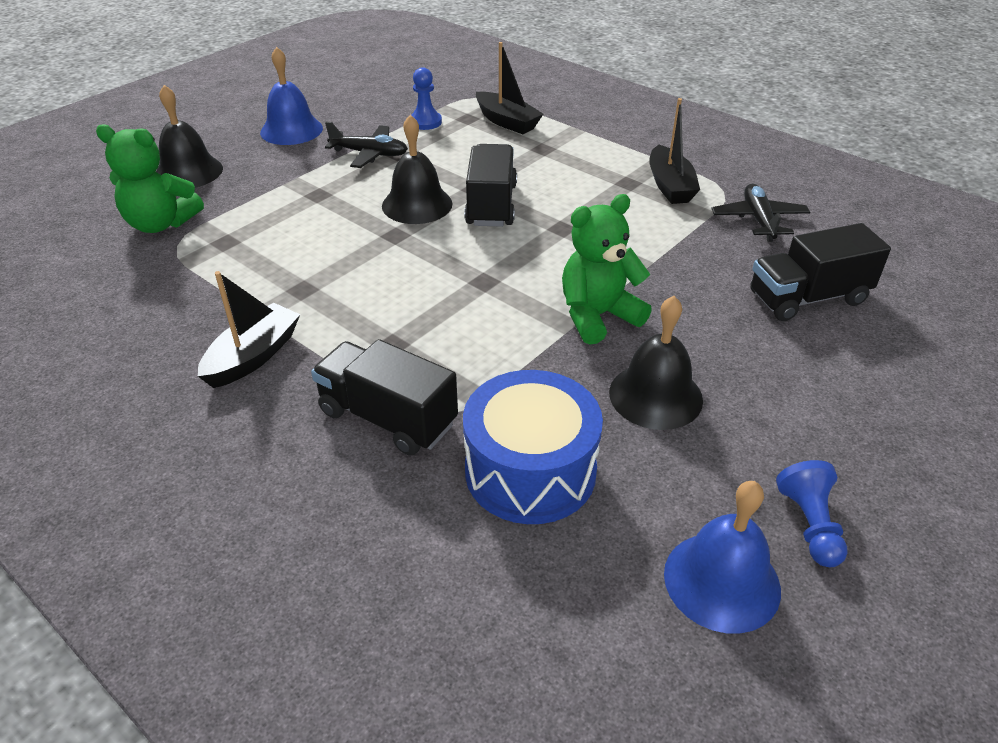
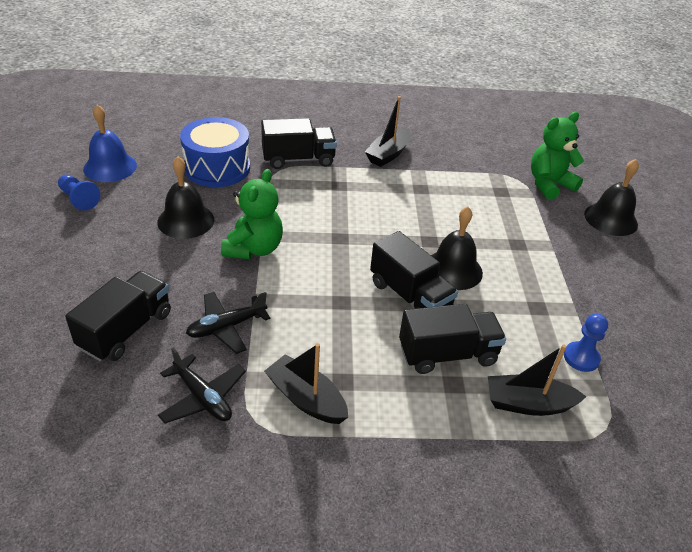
camera: 135 degrees right, 0 degrees up
(253, 356) = (388, 154): black boat -> black boat turned 45 degrees clockwise
(291, 130) = (638, 287): blue bell -> none
(369, 154) = (553, 295): black plane -> black plane (226, 327)
(521, 162) = (447, 354): none -> black truck

